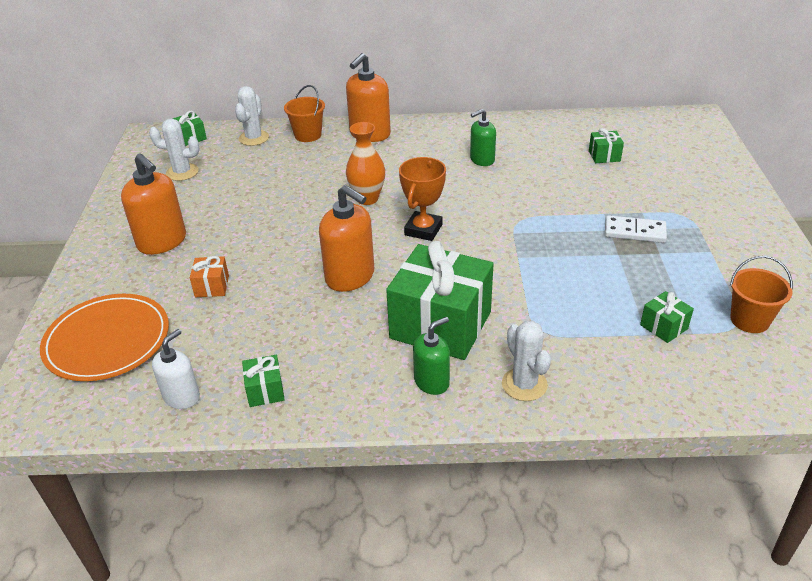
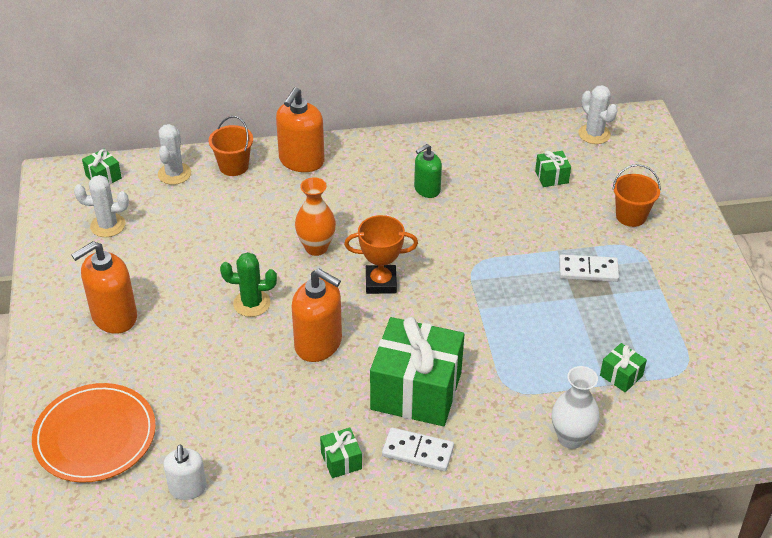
camera: 10 degrees left, 5 degrees up
(162, 242) = (114, 317): orange soap dispenser -> orange soap dispenser turned 105 degrees clockwise
(182, 397) = (188, 488): white soap dispenser -> white soap dispenser turned 150 degrees clockwise
(212, 286) = (182, 366): orange gift -> none
(265, 390) = (265, 474): green gift -> green gift (341, 460)
(294, 239) = (252, 303): none -> green cactus
(423, 230) = (381, 282): orange trophy -> orange trophy turned 75 degrees clockwise
(432, 382) = (418, 451): green soap dispenser -> white domino
(524, 384) = (501, 446): white cactus -> white cactus (594, 134)
(603, 383) = (571, 438): none -> white vase
(749, 320) = (697, 362): orange bucket -> orange bucket (631, 216)

